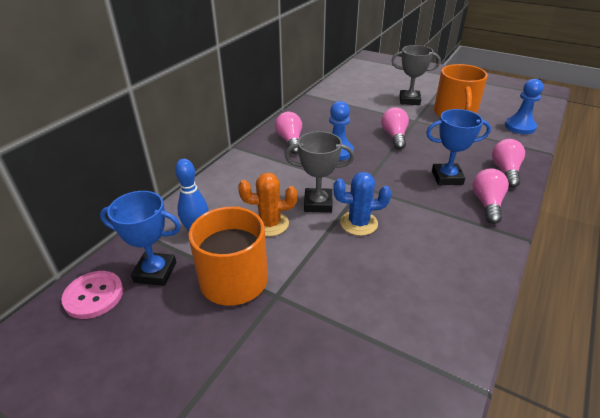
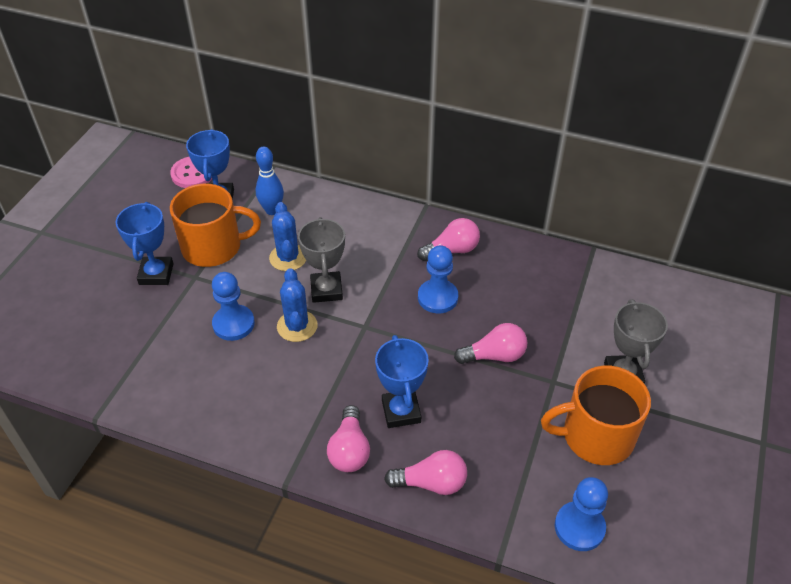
camera: 80 degrees right, 10 degrees up
(261, 333) = (156, 274): none -> blue trophy
(270, 224) = (288, 258): orange cactus -> blue cactus
(351, 265) = (233, 324): none -> blue pawn
(487, 204) = (349, 450): pink light bulb -> pink light bulb turned 90 degrees clockwise

